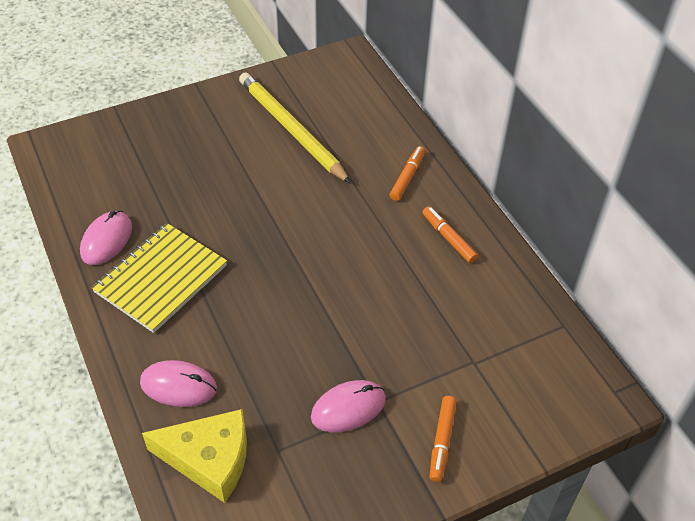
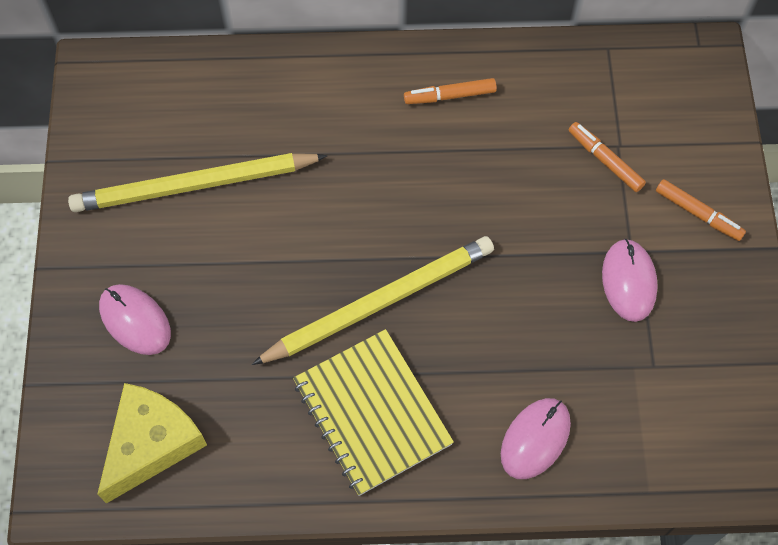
camera: 65 degrees left, 15 degrees up
(106, 240) = (279, 459): pink mouse -> pink mouse (135, 320)
(209, 459) = (640, 436): yellow cheese -> yellow cheese (151, 443)
(251, 254) = (379, 302): none -> yellow pencil
(407, 177) = (339, 96): orange marker -> orange marker (605, 160)

